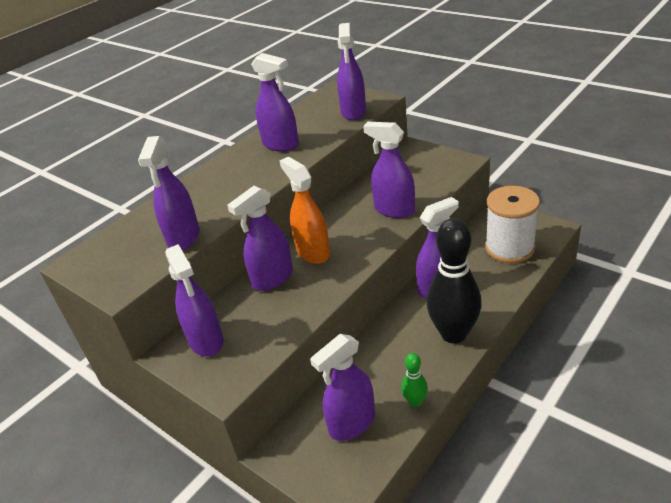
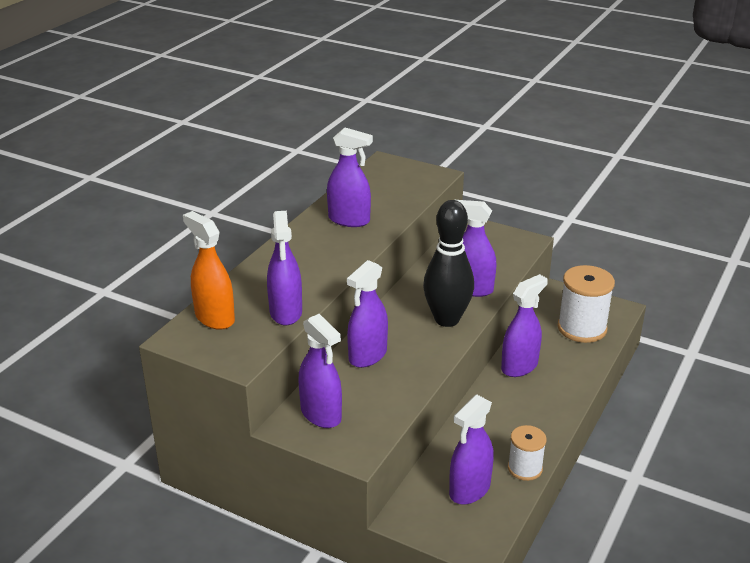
camera: 15 degrees left, 5 degrees down
(313, 252) = (401, 330): orange spray bottle -> orange spray bottle (214, 318)
(353, 112) = (415, 187): purple spray bottle -> none
(415, 402) = (525, 468): green bowling pin -> white spool
(453, 334) = (546, 408): black bowling pin -> black bowling pin (447, 319)

